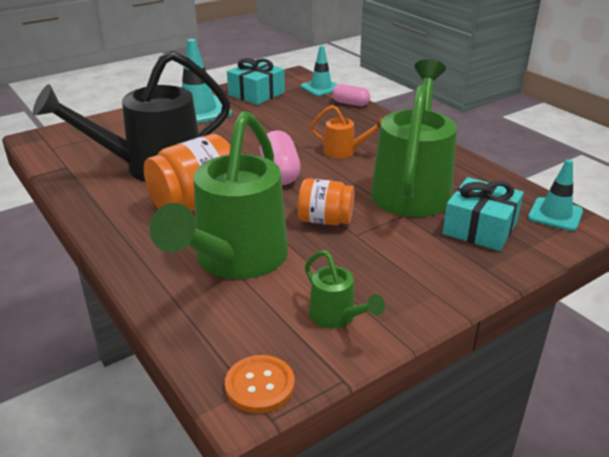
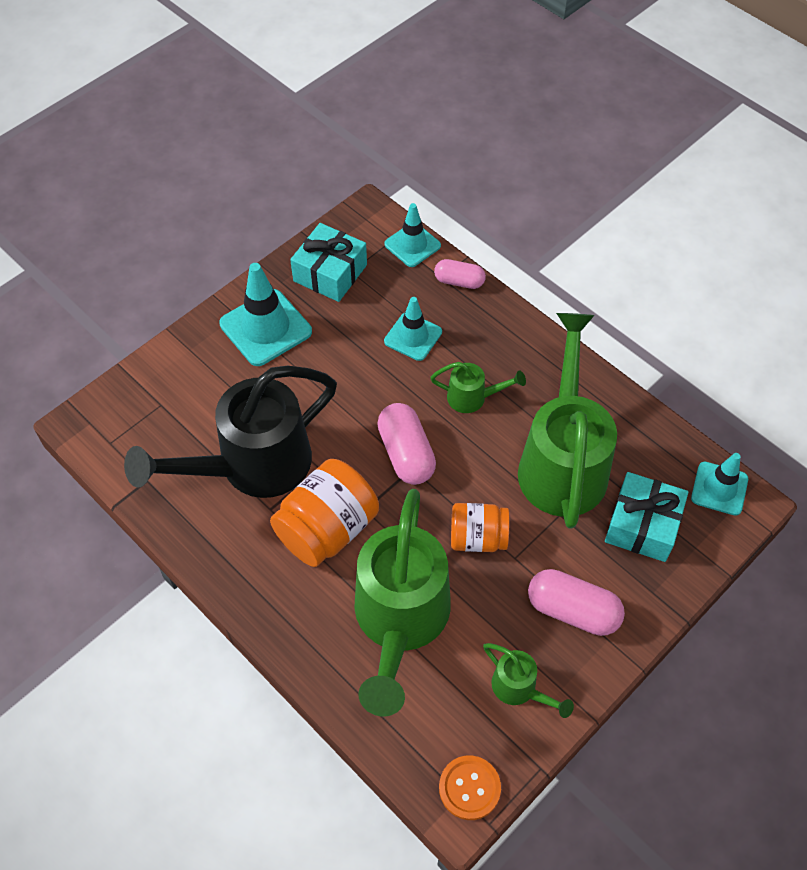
camera: 10 degrees left, 25 degrees up
(306, 122) = (413, 337): none -> turquoise traffic cone
(344, 152) = (472, 398): orange watering can -> green watering can
(403, 271) = (572, 610): none -> pink capsule

